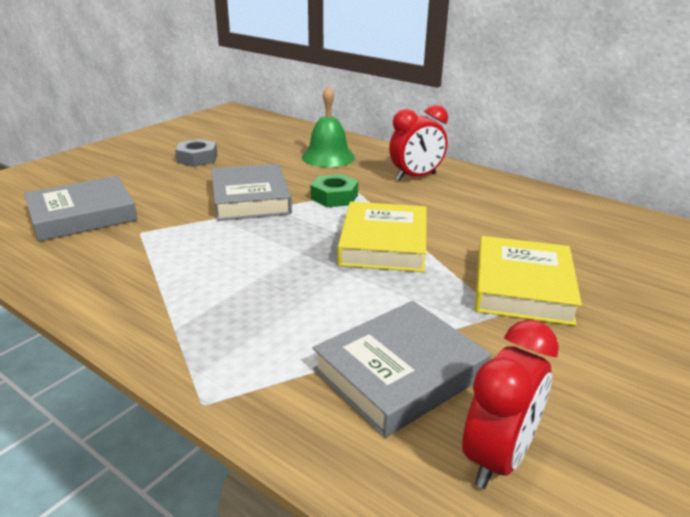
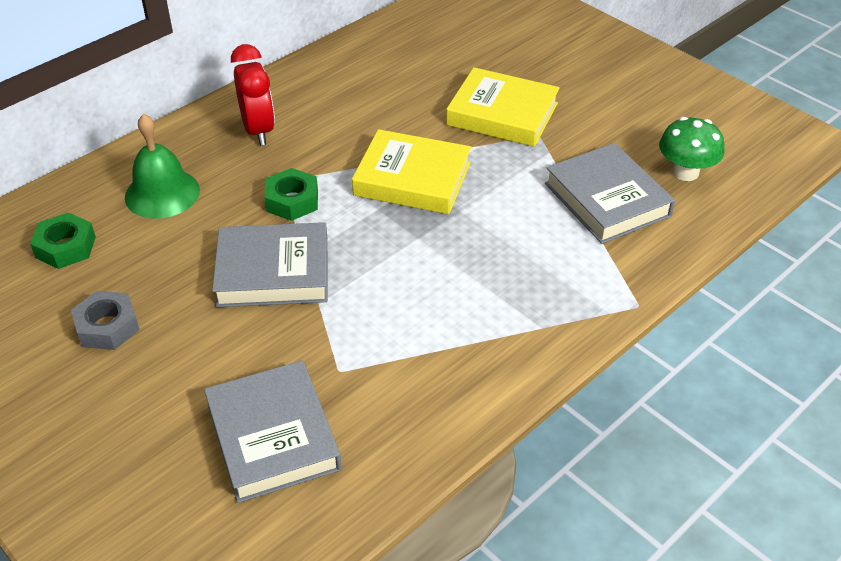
camera: 80 degrees left, 15 degrees up
(269, 140) = (66, 247): none -> green nut
(497, 457) = (685, 172): red clock -> green mushroom

